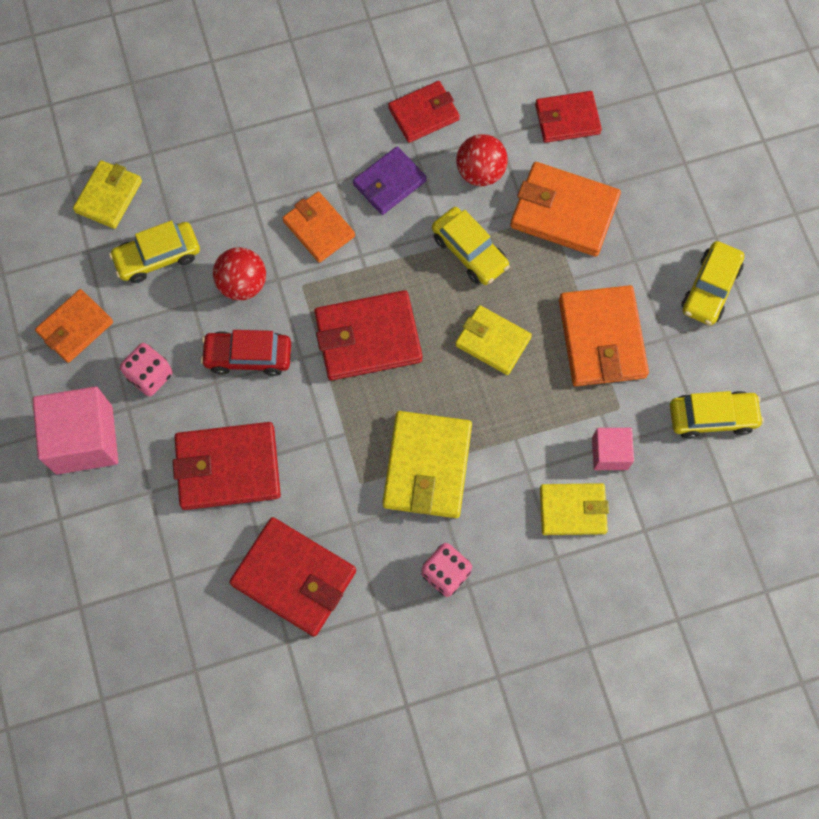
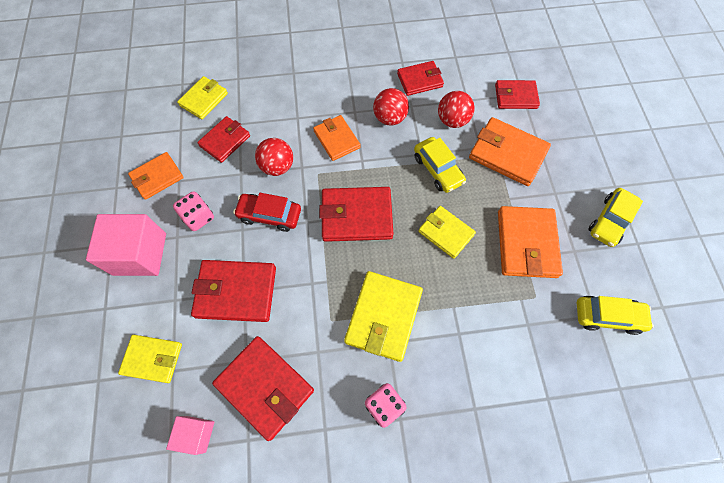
camera: 10 degrees right, 5 degrees down
(157, 257) = (225, 141): yellow car -> red wallet
(389, 183) = (390, 118): purple wallet -> red ball
(572, 510) = (491, 371): yellow wallet -> yellow wallet (152, 359)
(609, 453) = (525, 331): pink cube -> pink cube (196, 434)

